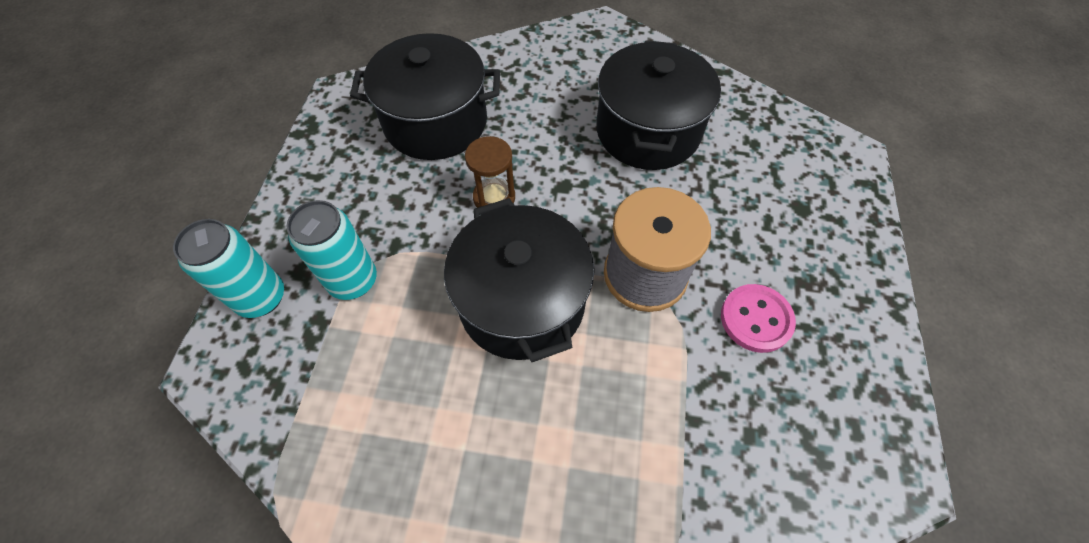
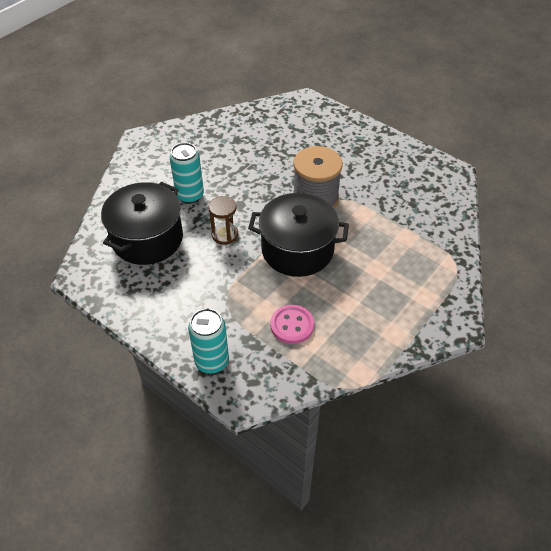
camera: 60 degrees left, 10 degrees down
(353, 280) = (232, 315): turquoise can -> turquoise can (190, 195)
(648, 131) = (232, 157): black pot -> none
(756, 319) = (363, 175): pink button -> pink button (292, 325)

